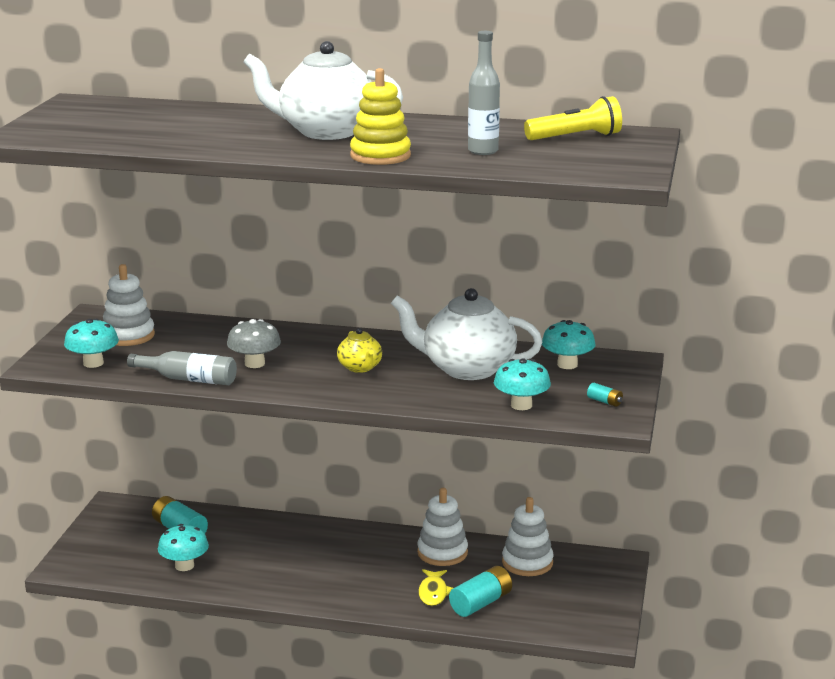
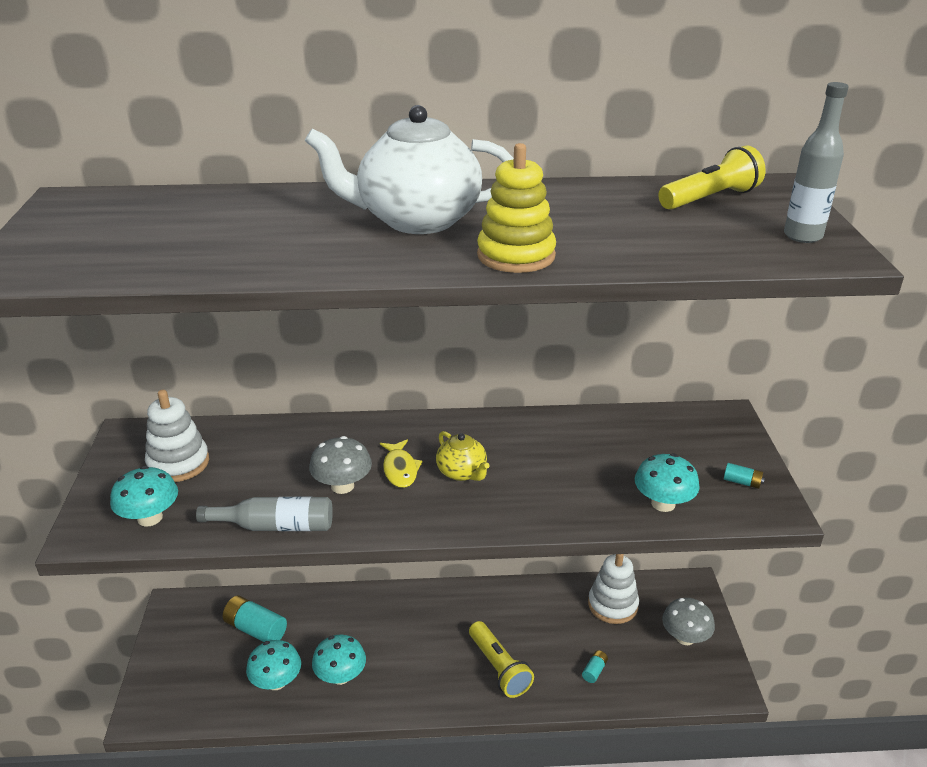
camera: 15 degrees left, 10 degrees up
(390, 587) = (499, 668): none -> yellow flashlight
(433, 593) = (543, 666): yellow fish -> yellow fish (400, 469)
(442, 553) = (528, 608): white stacking toy -> none
(466, 369) = (574, 455): white teapot -> none
(481, 603) = (594, 671): turquoise battery -> turquoise battery, size x0.50
(483, 151) = (630, 233): grey bottle -> grey bottle (802, 236)
(567, 365) = (670, 432): turquoise mushroom -> turquoise mushroom (340, 676)
(586, 595) = (685, 637): none -> grey mushroom

